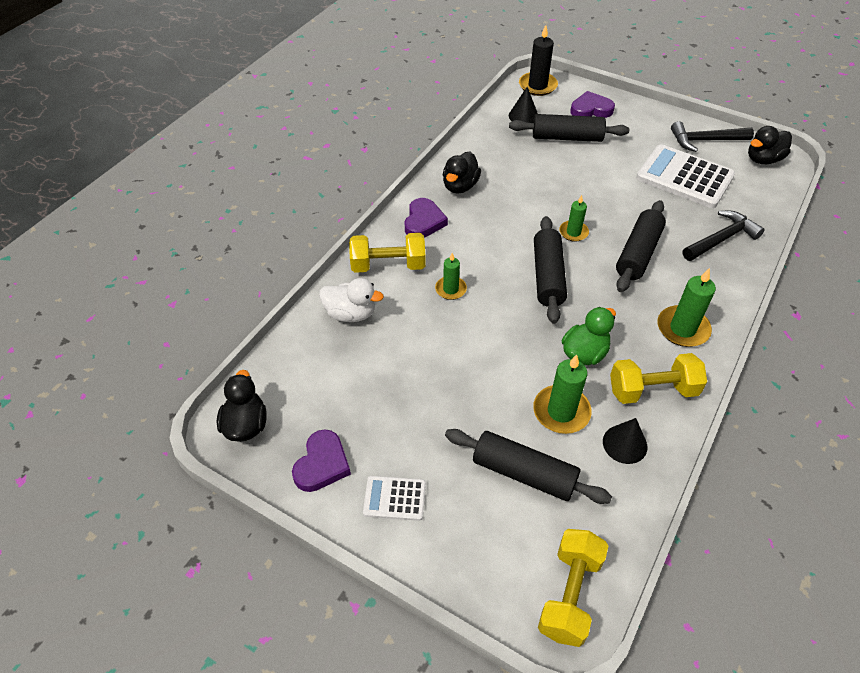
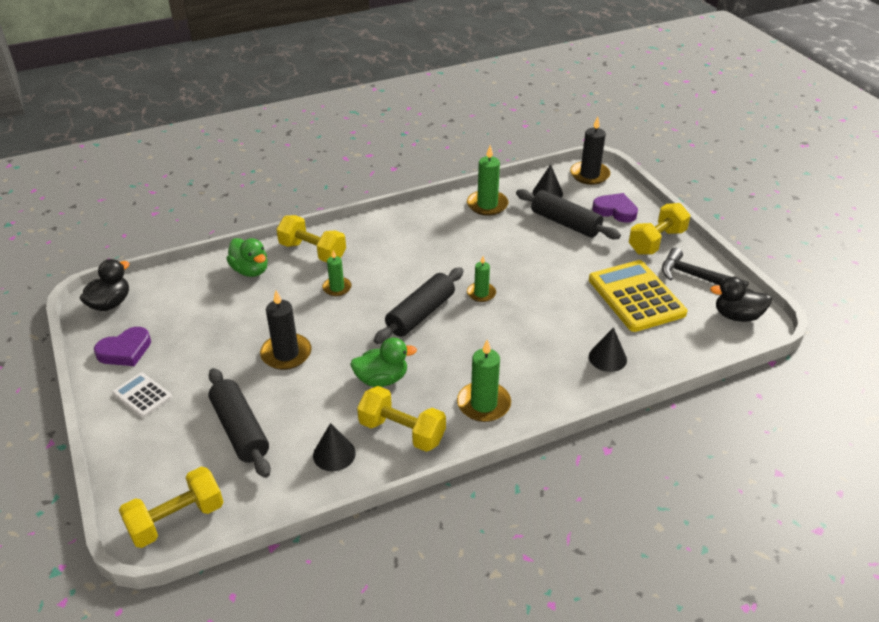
camera: 35 degrees right, 10 degrees down
(351, 314) = (250, 270): white duck -> green duck
(423, 222) = (373, 234): purple heart -> none
(460, 186) = (431, 222): black duck -> none
(479, 377) = (286, 354): none -> black candle
(561, 411) = (315, 407): green candle -> green candle (487, 205)
(638, 253) = (516, 333): black rolling pin -> none
(648, 123) = (656, 241): none -> yellow dumbbell
(684, 177) = (636, 296): white calculator -> yellow calculator
(721, 239) = (607, 358): black hammer -> black cone

